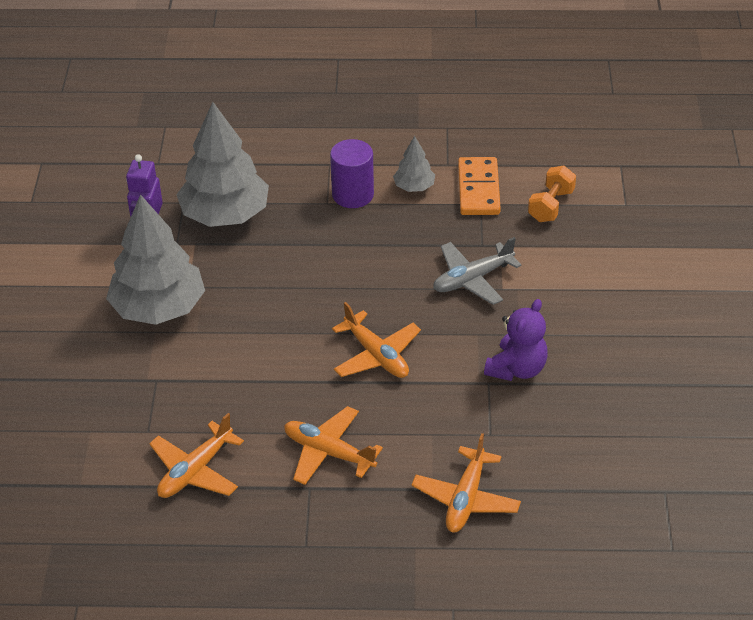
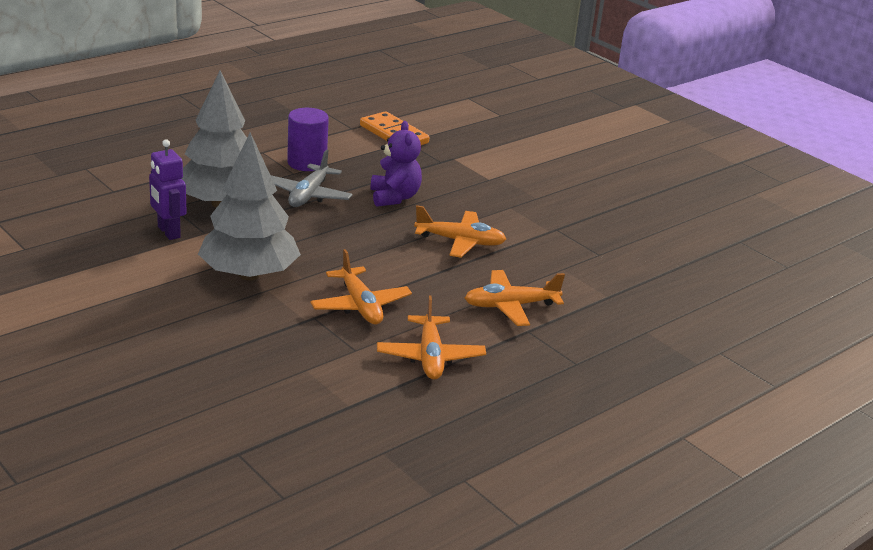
camera: 45 degrees left, 15 degrees down
(414, 187) = (346, 146): grey tree -> none
(466, 498) = (637, 292): orange plane -> orange plane (360, 305)
(472, 279) = (462, 180): grey plane -> grey plane (309, 195)
(517, 369) = (562, 215): purple teddy bear -> purple teddy bear (394, 197)
(551, 205) = (455, 129): orange dumbbell -> none

